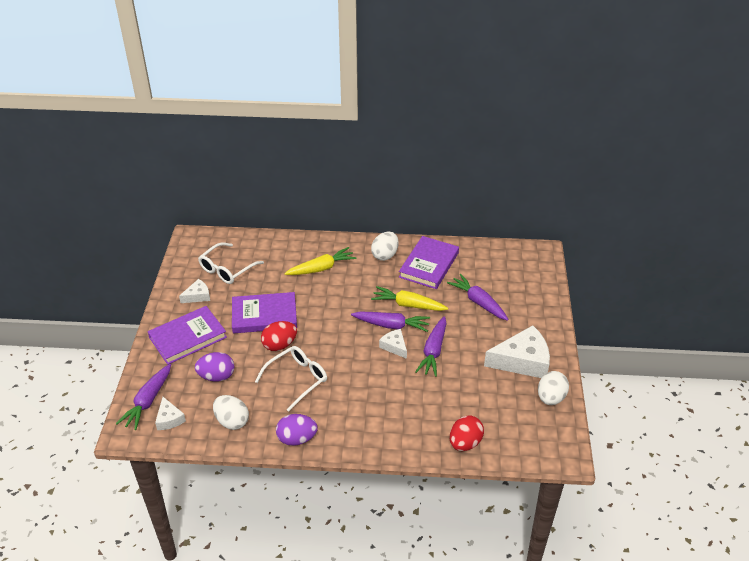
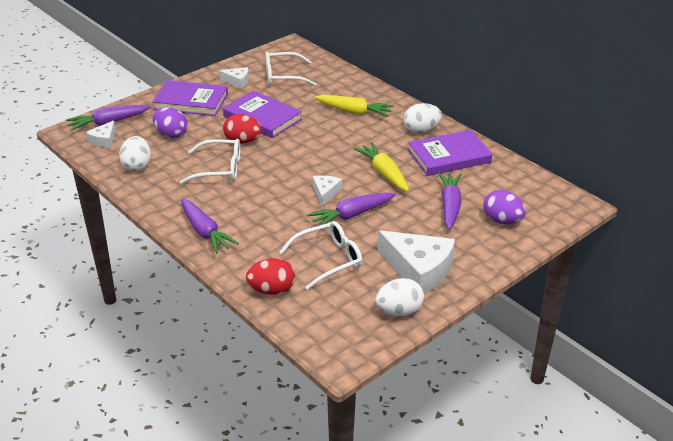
camera: 45 degrees right, 5 degrees down
(297, 439) = (159, 203): purple egg -> purple egg (502, 220)
(391, 325) = (347, 178): purple carrot -> purple carrot (205, 232)
(465, 395) = (328, 260): none -> white glasses

